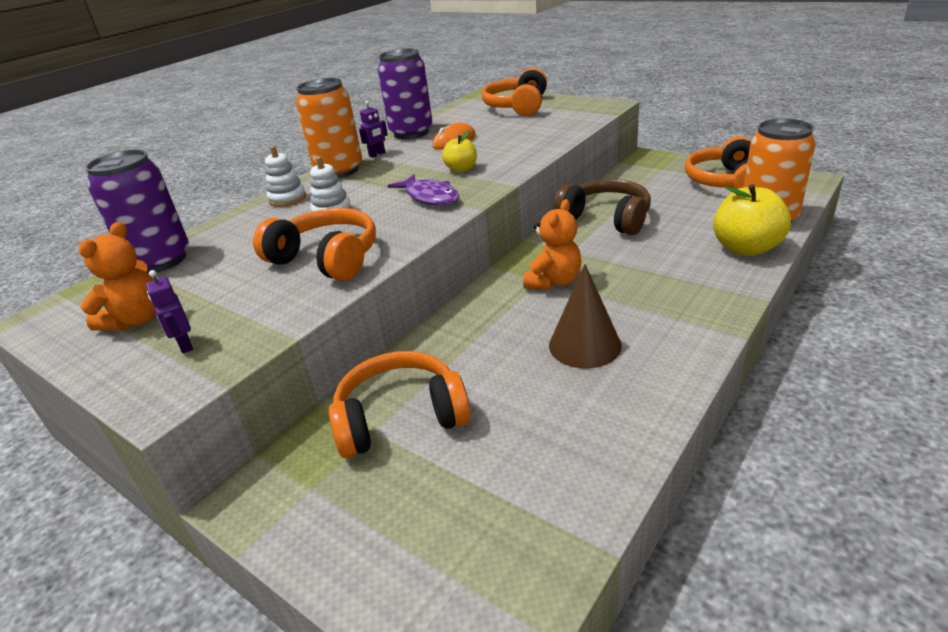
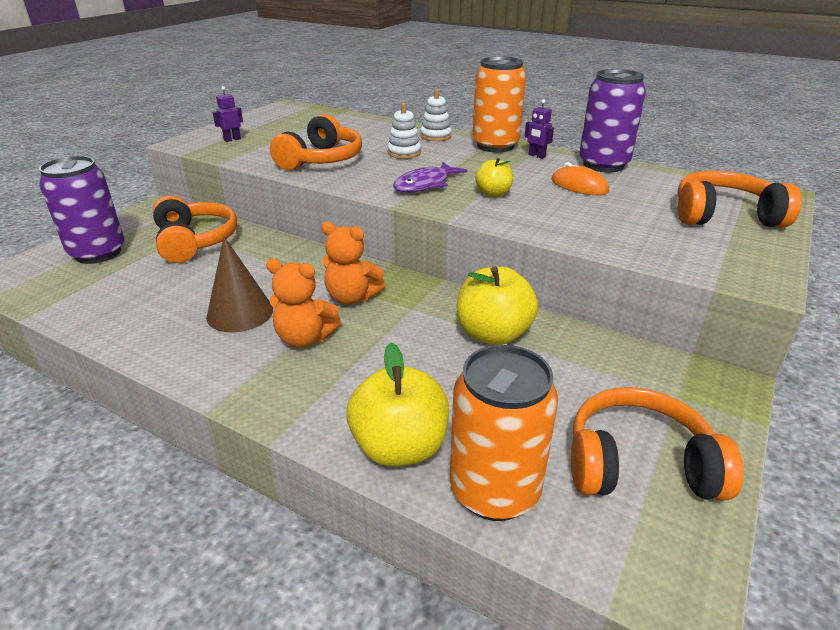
camera: 80 degrees right, 0 degrees up
(136, 320) = (270, 125): orange teddy bear -> orange teddy bear (305, 338)
(161, 260) = (343, 118): purple can -> purple can (98, 253)
(606, 218) = (493, 334): brown headphones -> yellow apple

